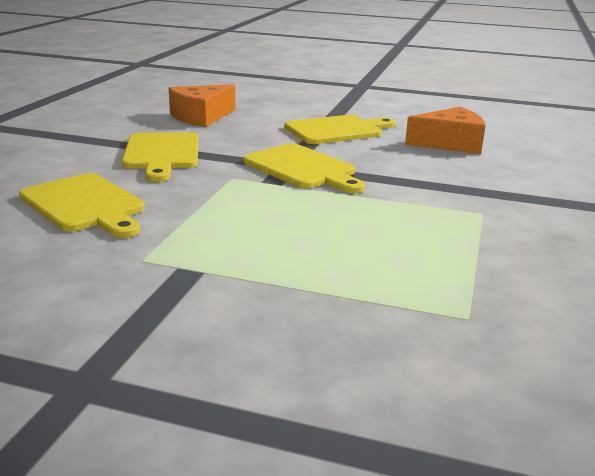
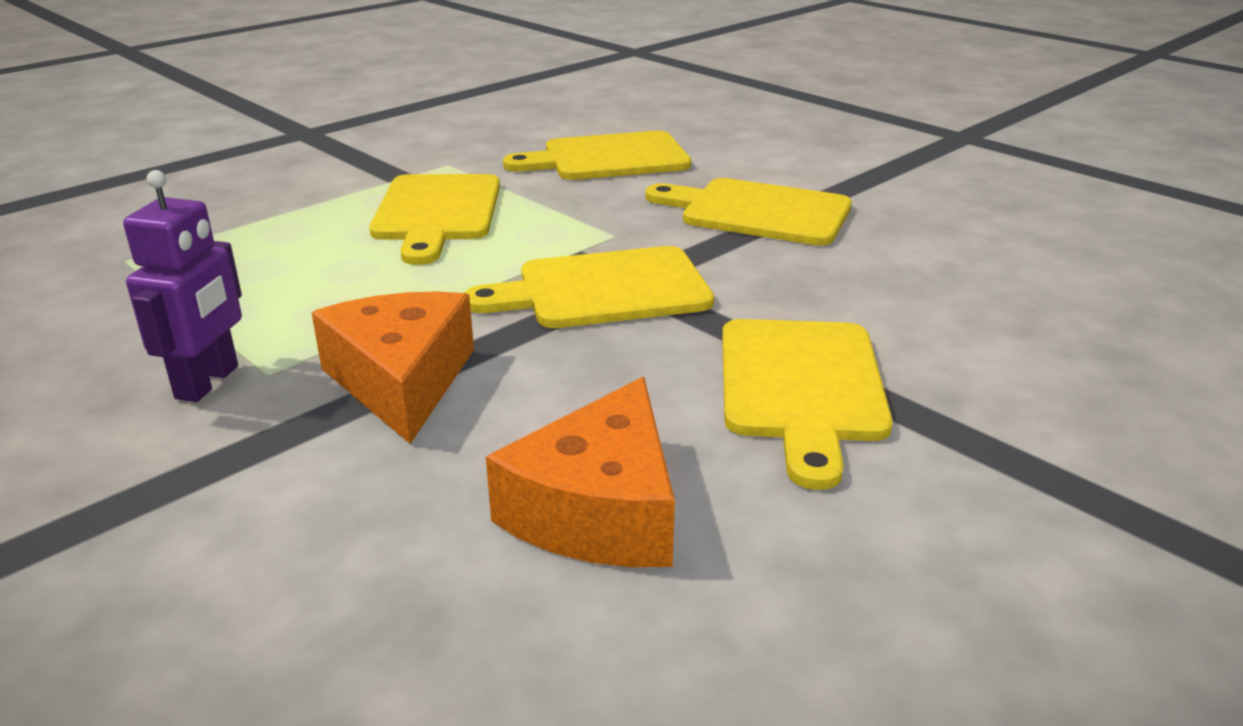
camera: 120 degrees right, 5 degrees up
(201, 116) = (969, 272): orange cheese -> orange cheese (401, 381)
(250, 233) = (437, 212): none -> yellow cutting board
(511, 222) = (208, 382): none -> purple robot

